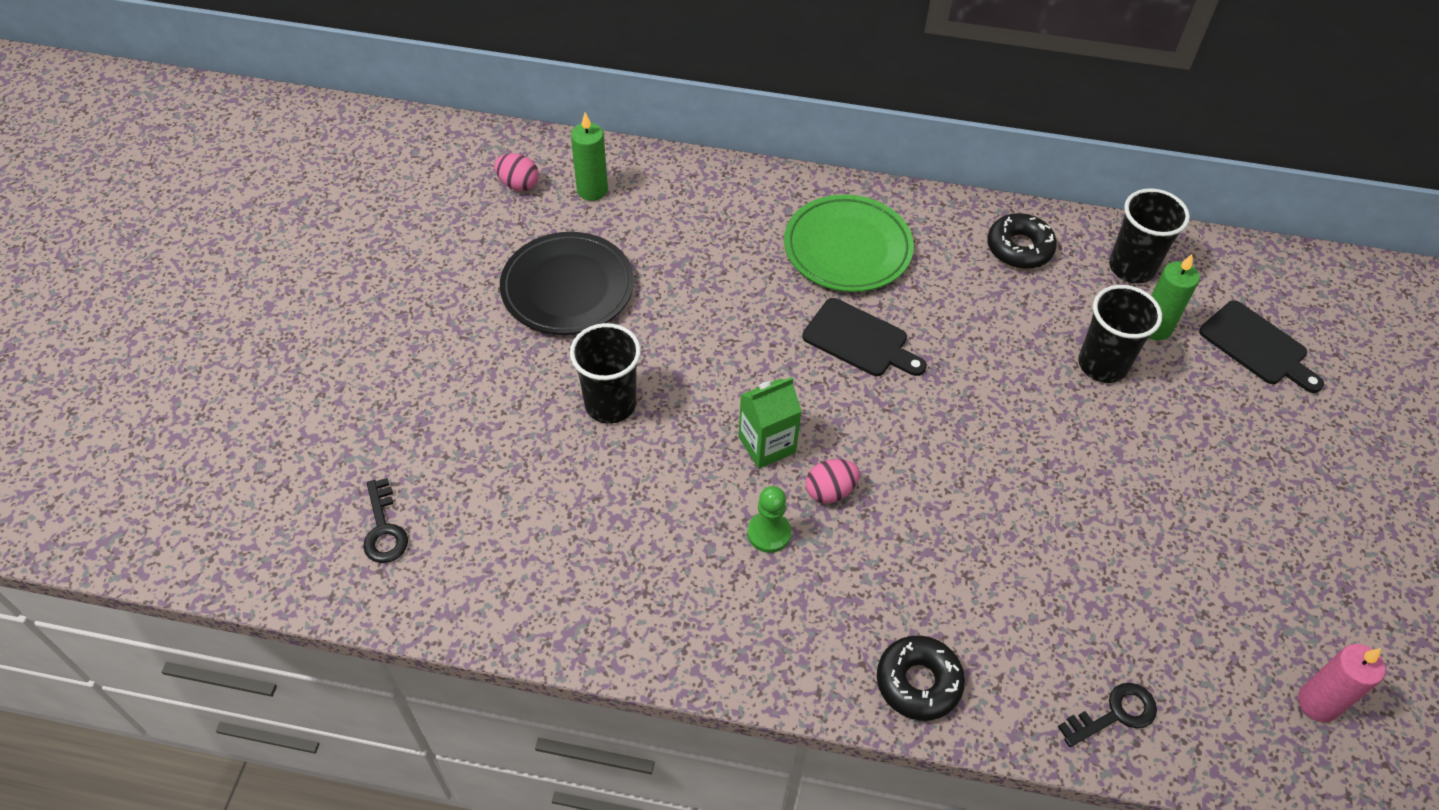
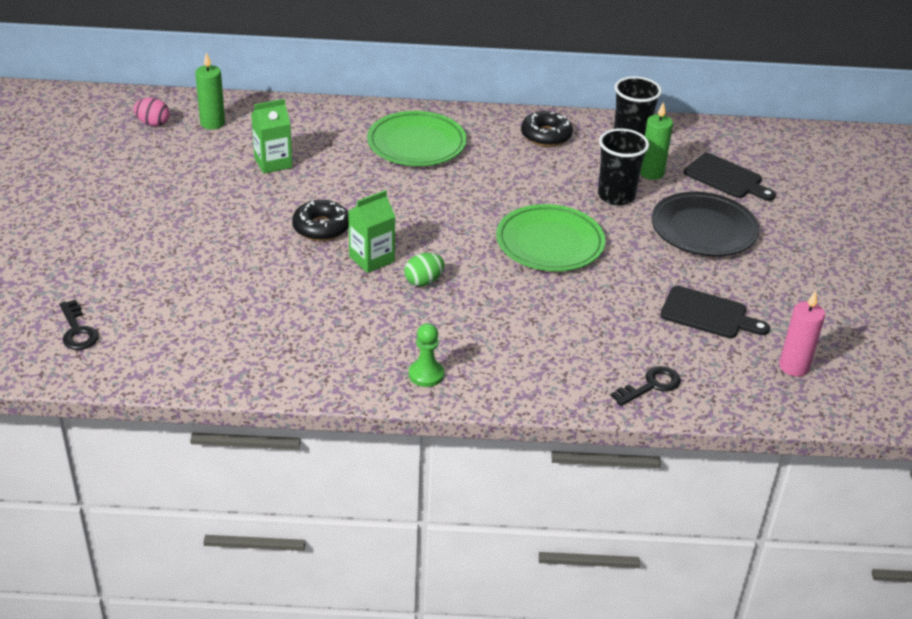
camera: 10 degrees left, 15 degrees down
(567, 288) = (202, 181): black plate -> black plate (703, 230)
(610, 404) = (246, 245): black cup -> none
(660, 265) = (273, 163): none -> green carton
(769, 533) = (380, 308): green pawn -> green pawn (426, 374)
(830, 491) = (423, 281): pink egg -> green egg
(860, 340) = (433, 195): black cutting board -> black cutting board (708, 314)
(918, 682) = (505, 381): black donut -> black donut (321, 227)
(1004, 441) = (550, 243): none -> green plate

